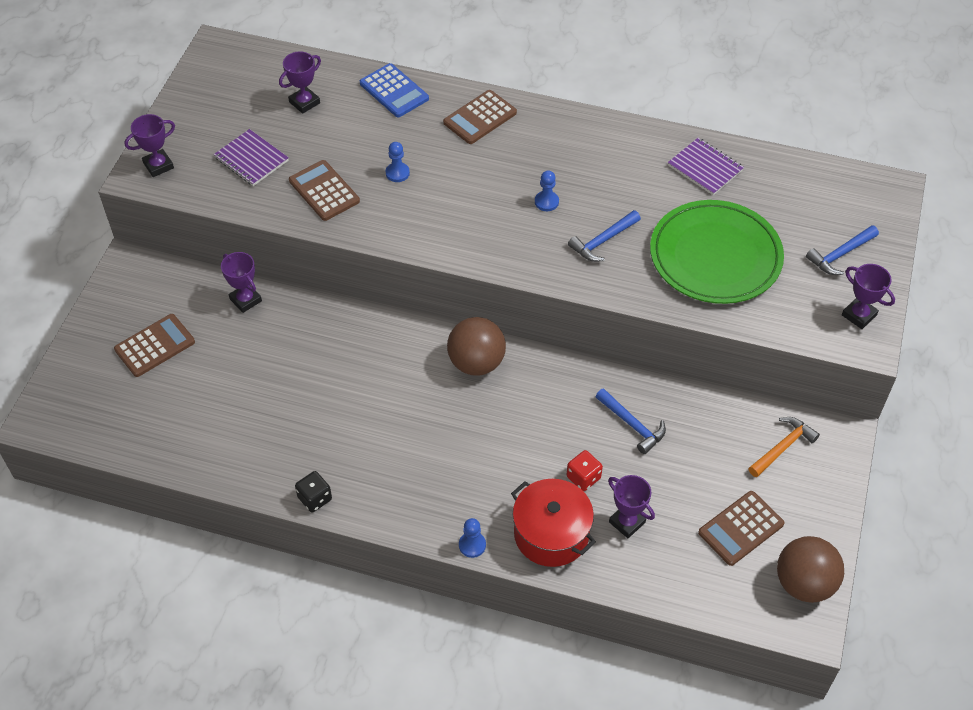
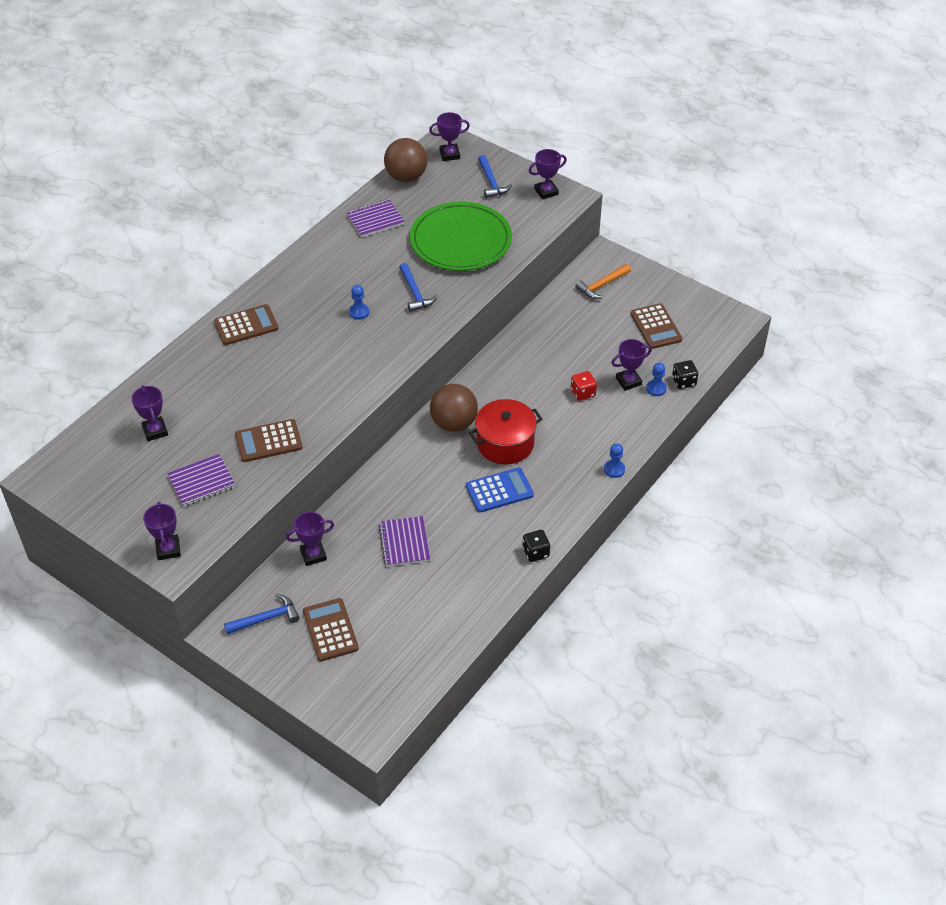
camera: 70 degrees left, 5 degrees down
(287, 371) = (404, 542): none -> purple notebook
(394, 91) = (180, 369): blue calculator -> blue calculator (499, 490)
(397, 173) = (276, 390): blue pawn -> blue pawn (656, 388)
(480, 118) = (246, 325): brown calculator -> brown calculator turned 90 degrees counterclockwise
(551, 534) = (622, 423): red pot -> red pot (505, 443)
(632, 425) = (550, 354): blue hammer -> blue hammer (266, 618)
(657, 586) = (683, 381): none -> black dice
(783, 447) = (601, 285): orange hammer -> orange hammer turned 105 degrees counterclockwise
(804, 583) = (707, 311): brown ball -> brown ball (406, 177)
(865, 199) = (449, 154): none -> purple trophy

